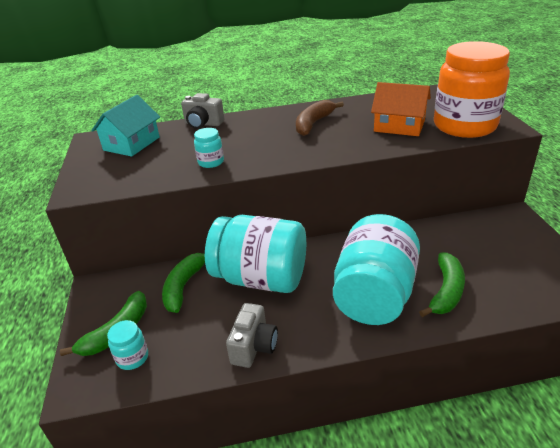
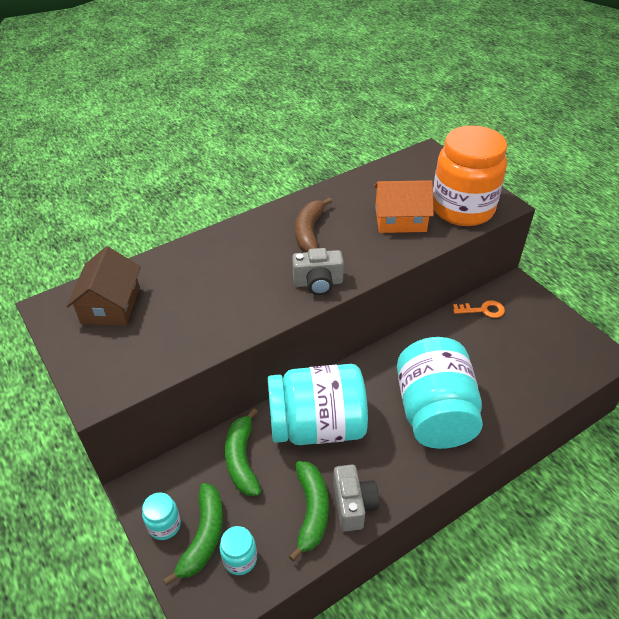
camera: 25 degrees left, 10 degrees up
(131, 144) = (110, 305): turquoise house -> brown house
(203, 124) = (180, 255): grey camera -> grey camera (318, 283)
(211, 162) = (229, 314): turquoise jar -> turquoise jar (164, 525)
(446, 291) = (493, 390): green banana -> green banana (311, 511)
(468, 227) = (483, 310): none -> orange key

